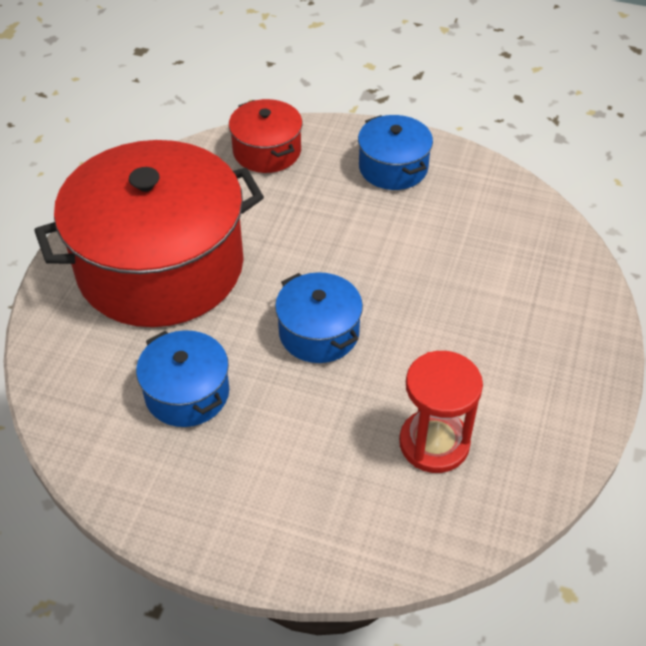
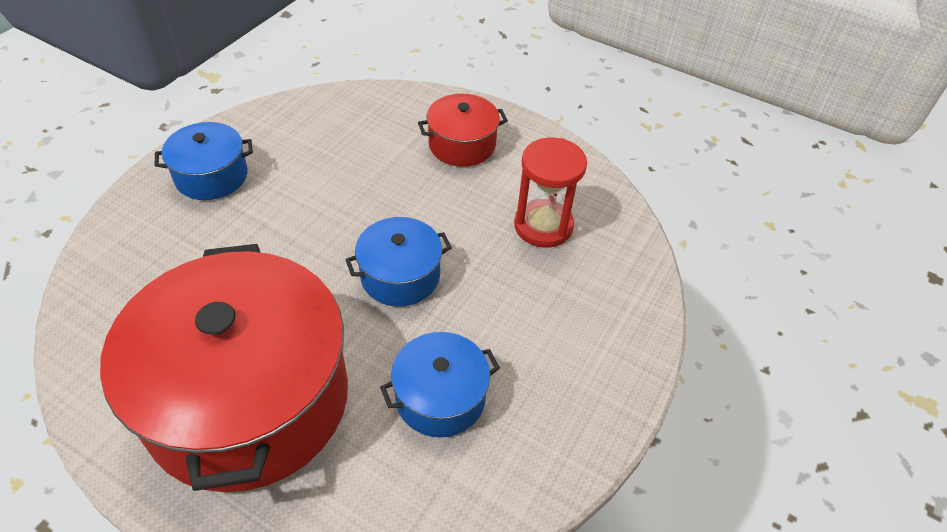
camera: 80 degrees left, 0 degrees up
(267, 151) = (119, 269): red pot -> red pot (462, 144)

